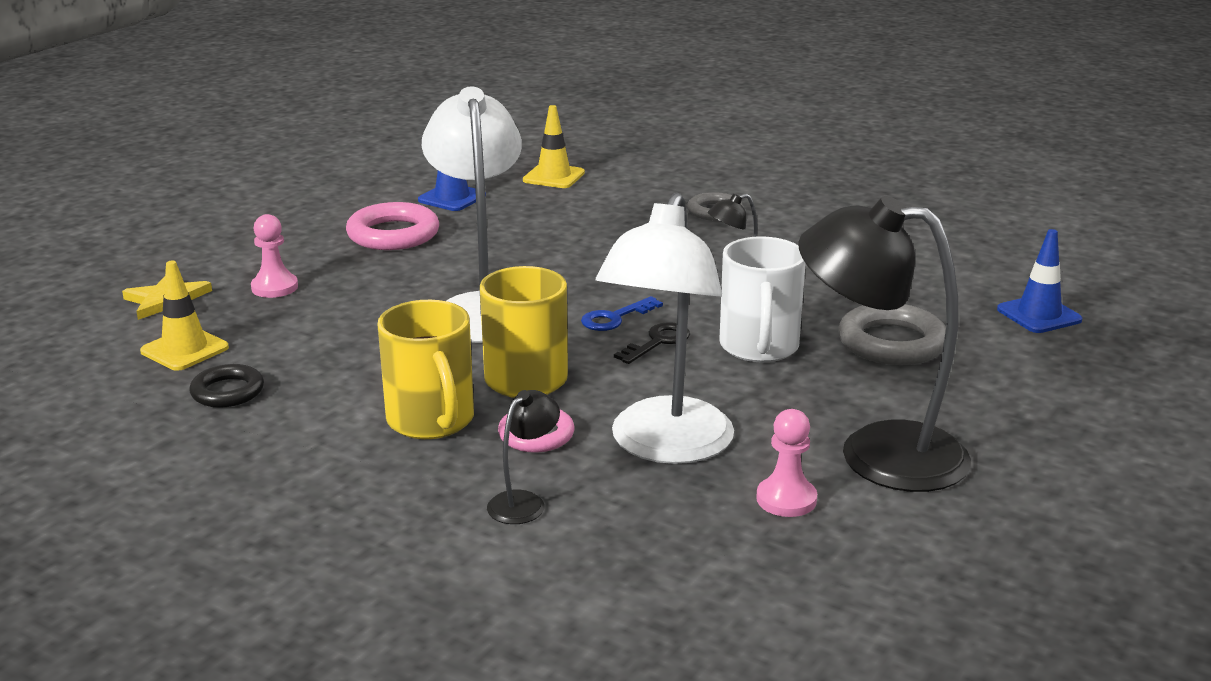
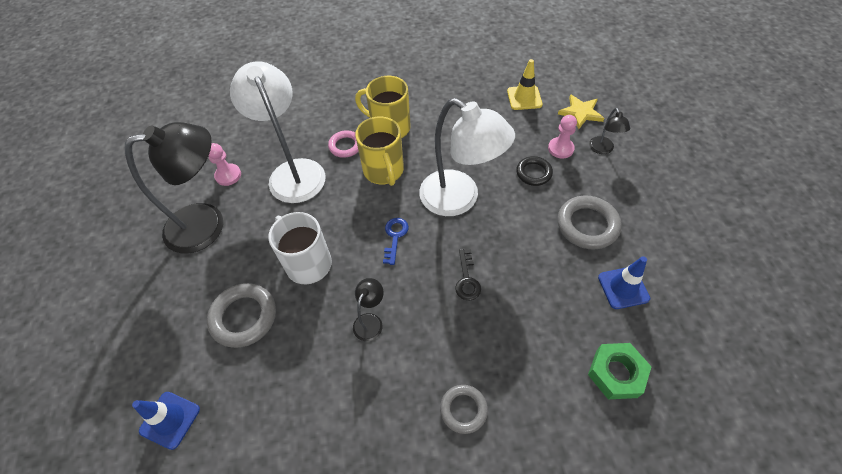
camera: 140 degrees right, 30 degrees up
(227, 392) = (475, 93): black ring -> black ring (533, 173)
(393, 234) = (587, 225): pink ring -> grey ring
(524, 502) = (316, 118): black lamp -> black lamp (603, 149)
(553, 177) = (616, 373): yellow traffic cone -> green nut
(658, 342) = (357, 233): black key -> black key (467, 279)

